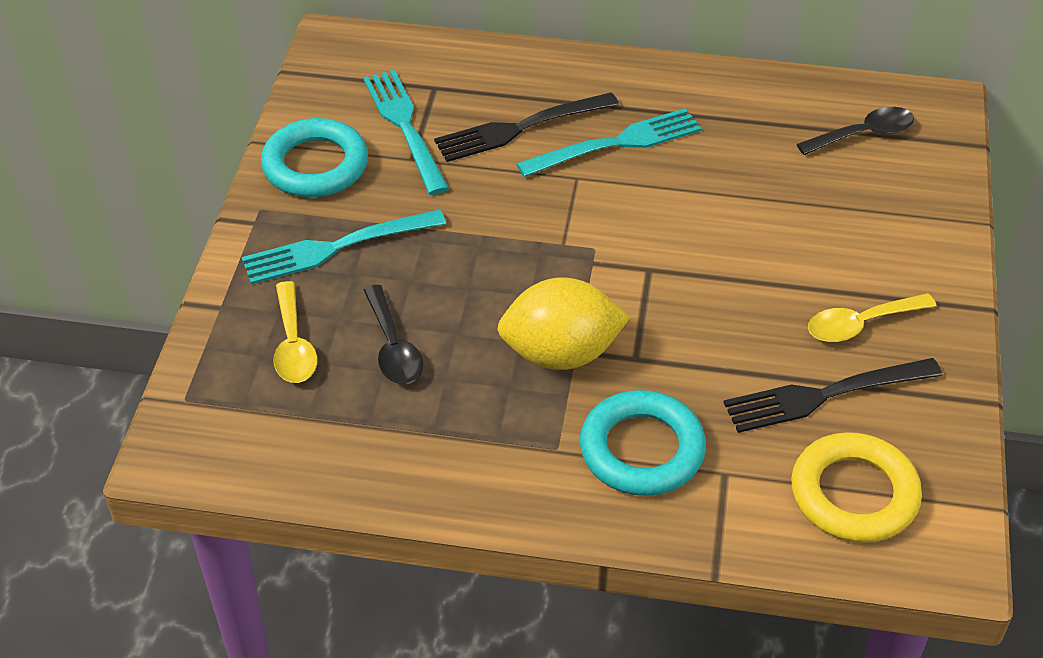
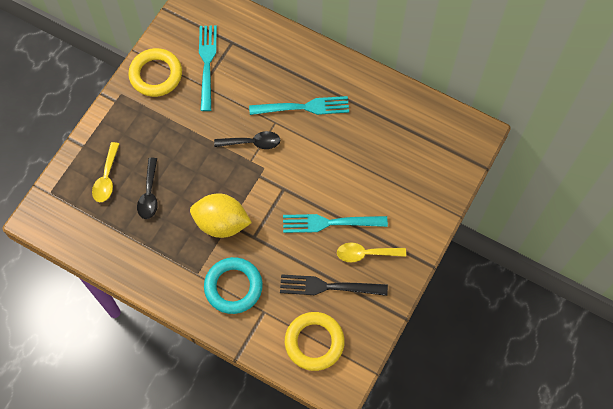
camera: 20 degrees right, 20 degrees up
(315, 165) = (156, 75): turquoise ring -> yellow ring
(337, 247) = (146, 128): turquoise fork -> turquoise fork (330, 223)
(520, 128) = (262, 82): black fork -> none
(864, 134) = (428, 141): black spoon -> black spoon (252, 143)

